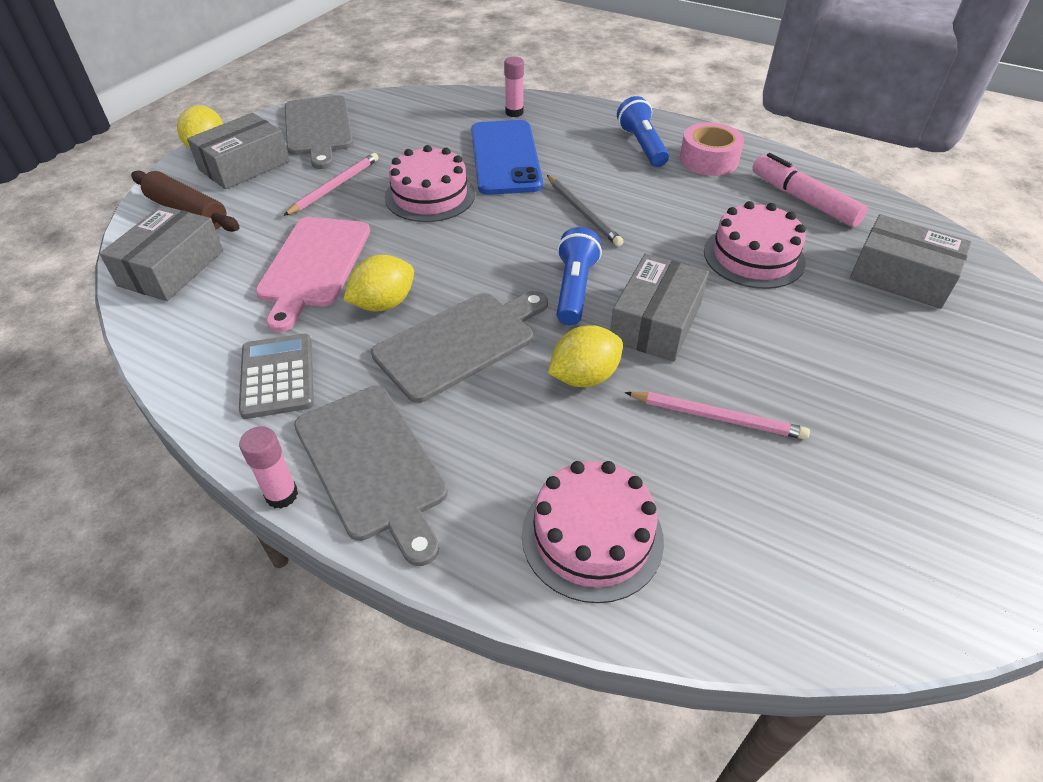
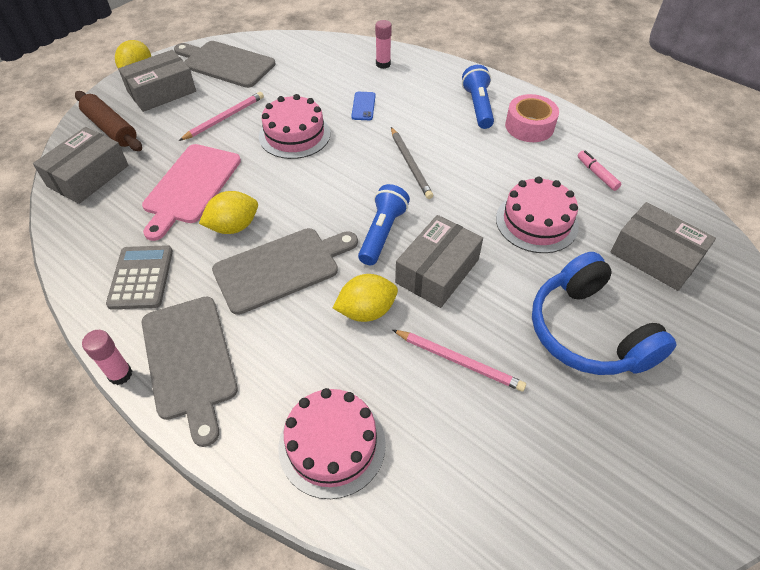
camera: 10 degrees right, 5 degrees up
(318, 128) = (226, 63): grey cutting board -> grey cutting board turned 120 degrees clockwise
(505, 158) = (363, 106): blue phone -> blue phone, size x0.42
(803, 200) = (597, 174): pink marker -> pink marker, size x0.54
(857, 365) = (588, 332): none -> blue headphones

